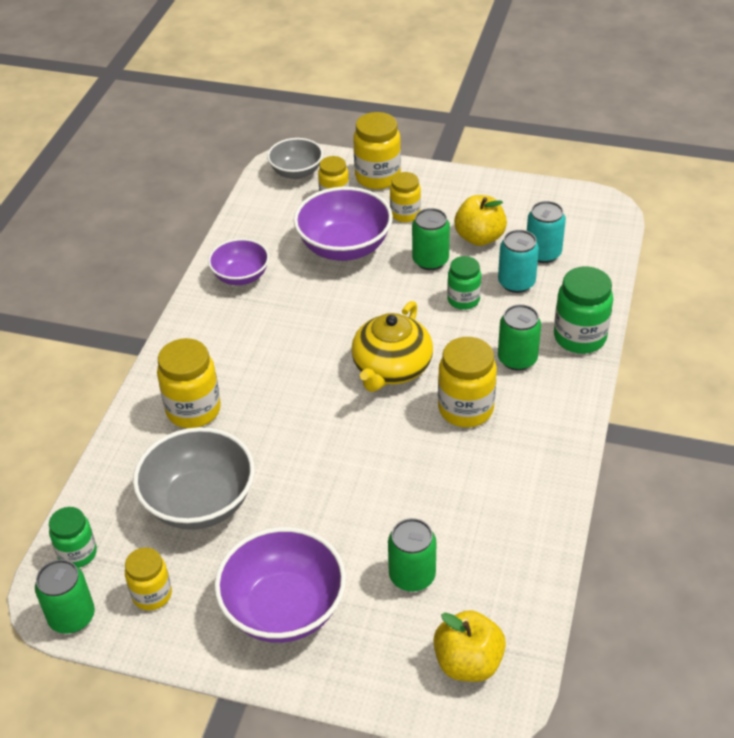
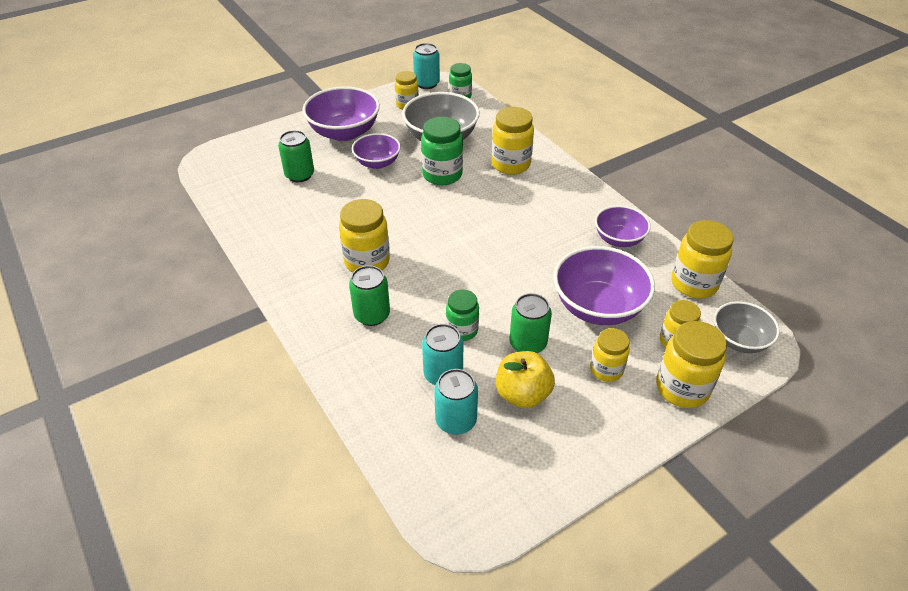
camera: 130 degrees right, 0 degrees up
(72, 617) = (427, 84): green can -> turquoise can
(255, 214) = (694, 284): none -> yellow jar
(311, 523) = (377, 163): none -> purple bowl
(391, 368) = (443, 253): yellow teapot -> none
(468, 663) = (235, 164): yellow apple -> none
(579, 337) = (345, 364): green jar -> green jar (442, 175)

